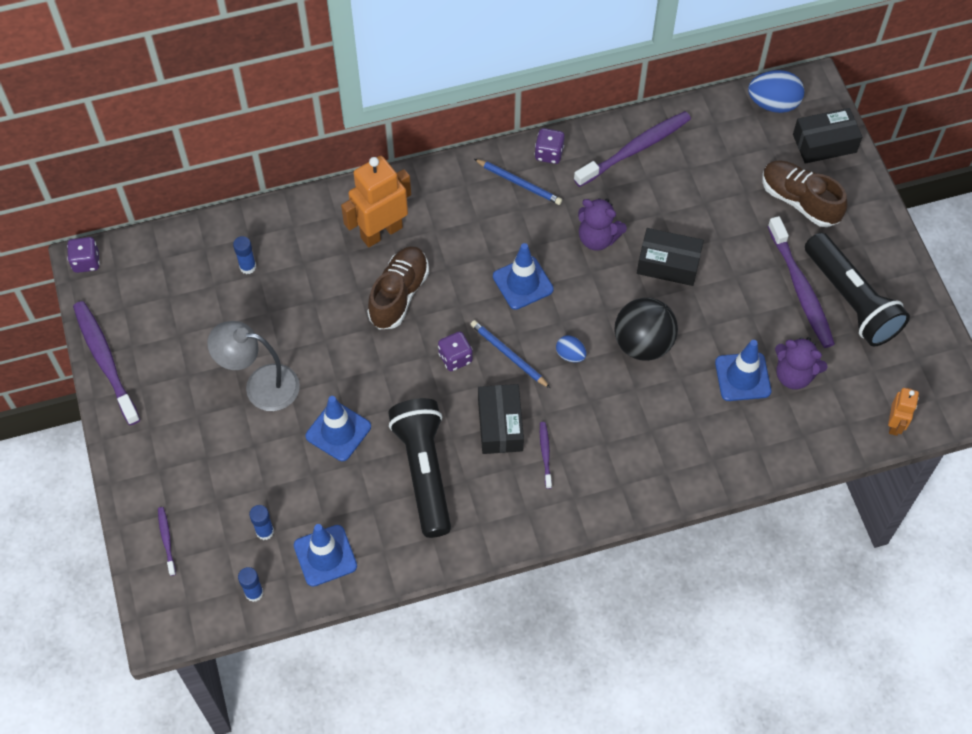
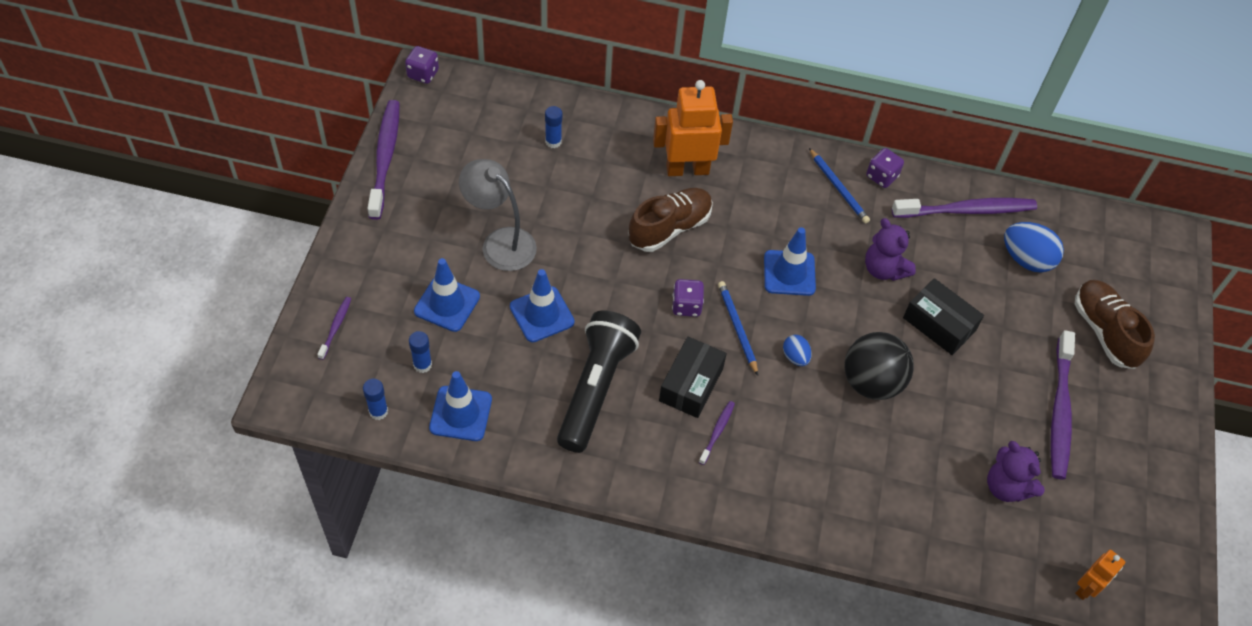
camera: 25 degrees right, 5 degrees down
(742, 377) = (953, 462): blue traffic cone -> blue traffic cone (447, 304)
(773, 104) = (1127, 234): blue egg -> blue egg (1026, 259)
(824, 143) = (1160, 292): black box -> none
(851, 300) = (1106, 447): black flashlight -> none

